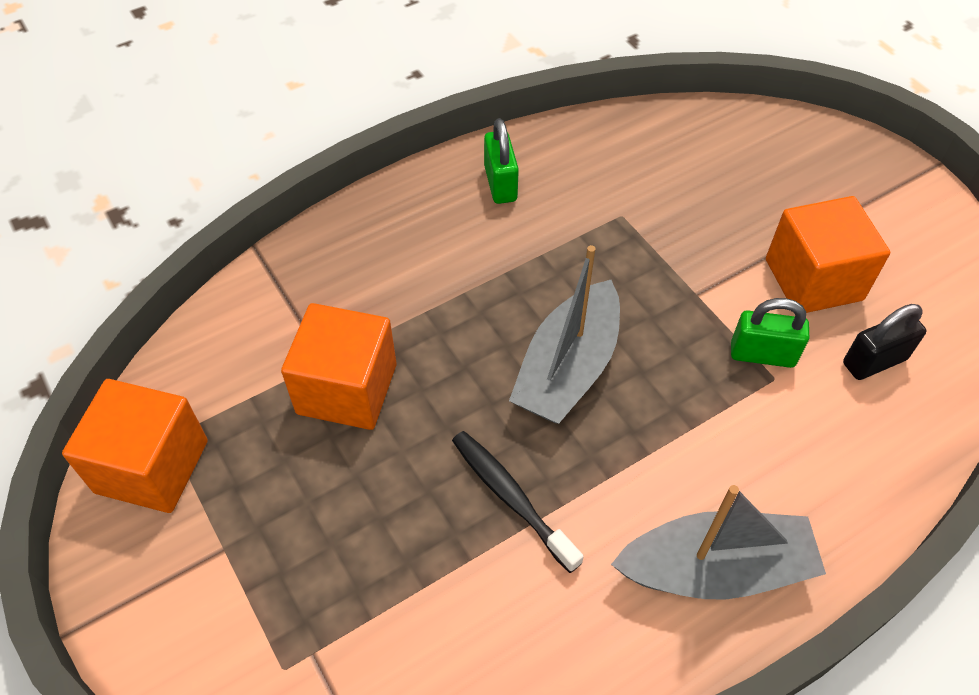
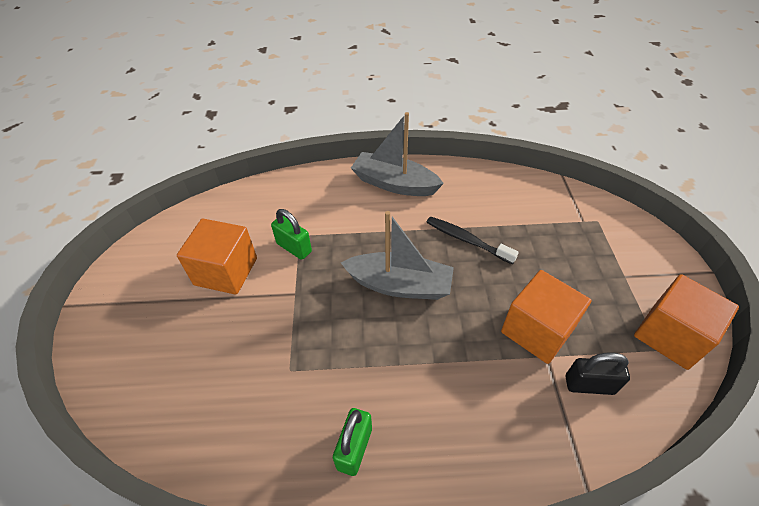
camera: 150 degrees left, 5 degrees down
(511, 497) = (466, 240): black toothbrush -> black toothbrush turned 135 degrees clockwise
(568, 368) = (399, 285): grey boat -> grey boat turned 45 degrees clockwise
(874, 361) = (247, 222): black padlock -> black padlock (589, 385)

